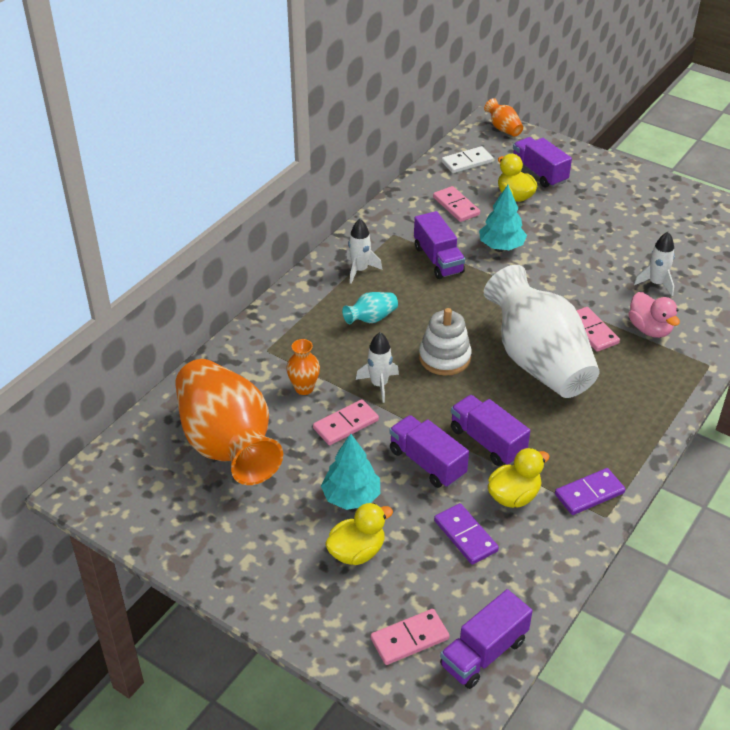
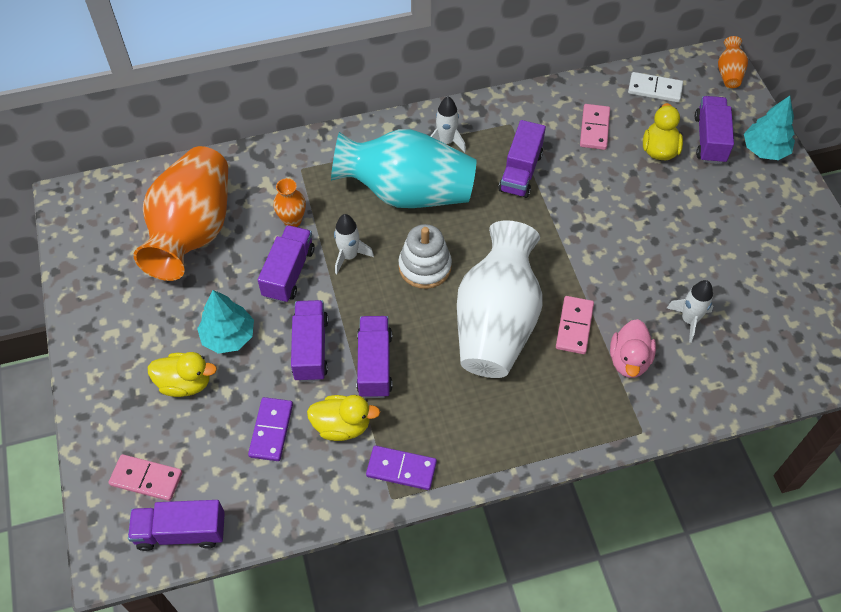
camera: 40 degrees right, 15 degrees up
(345, 424) = (289, 273): pink domino -> purple truck
(371, 319) = (407, 192): turquoise vase -> turquoise vase, size x2.46
(501, 246) = (590, 192): turquoise tree -> turquoise tree (764, 150)

